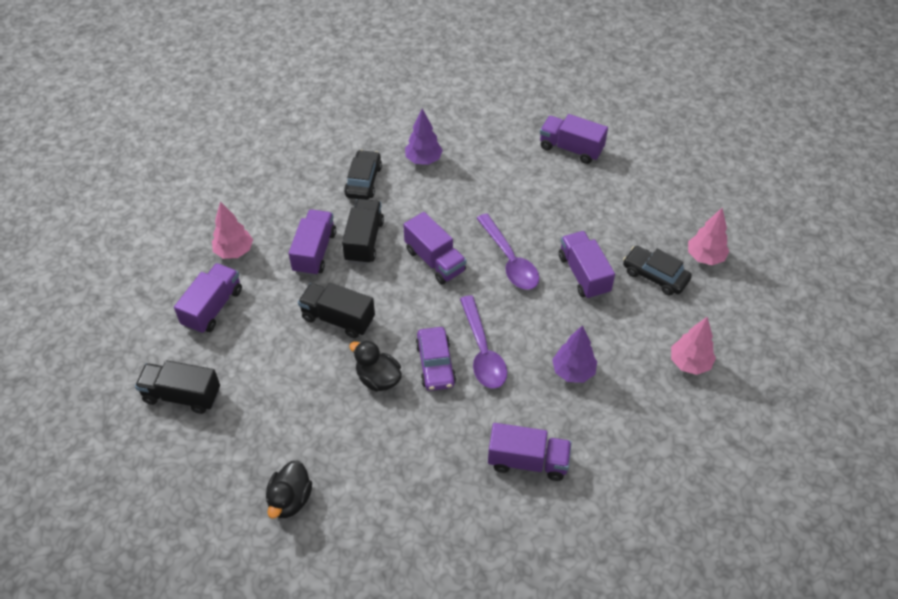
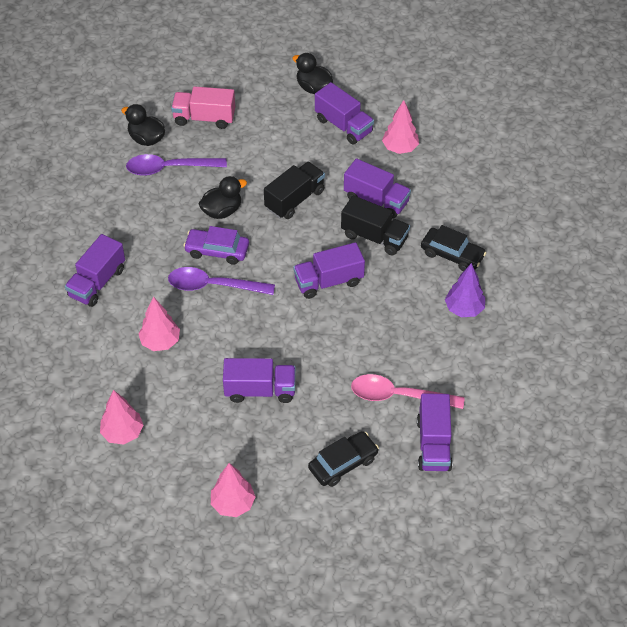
camera: 110 degrees right, 0 degrees up
(156, 353) = (313, 88): none -> black duck
(182, 395) = (266, 96): black truck -> none
(236, 448) = (204, 118): none -> pink truck
(510, 260) = (303, 338): purple spoon -> purple spoon (169, 168)
(537, 180) = (398, 396): none -> pink spoon
(571, 149) = (433, 444): purple truck -> purple truck turned 135 degrees clockwise
(573, 372) = (160, 342): purple tree -> pink tree
(655, 275) = (231, 449): black car -> black car (343, 463)

